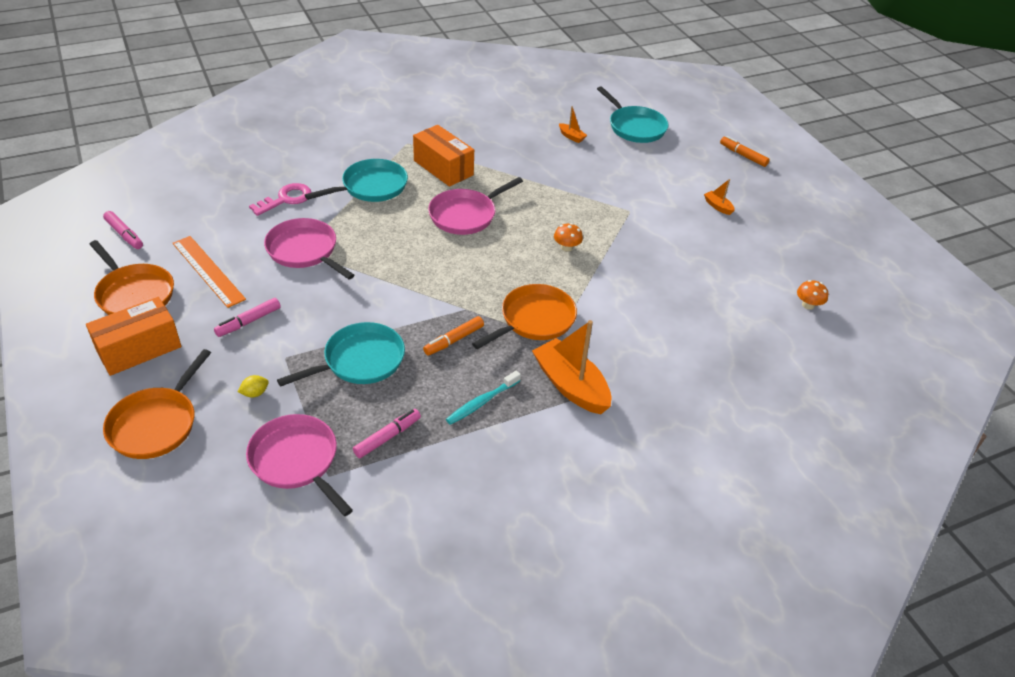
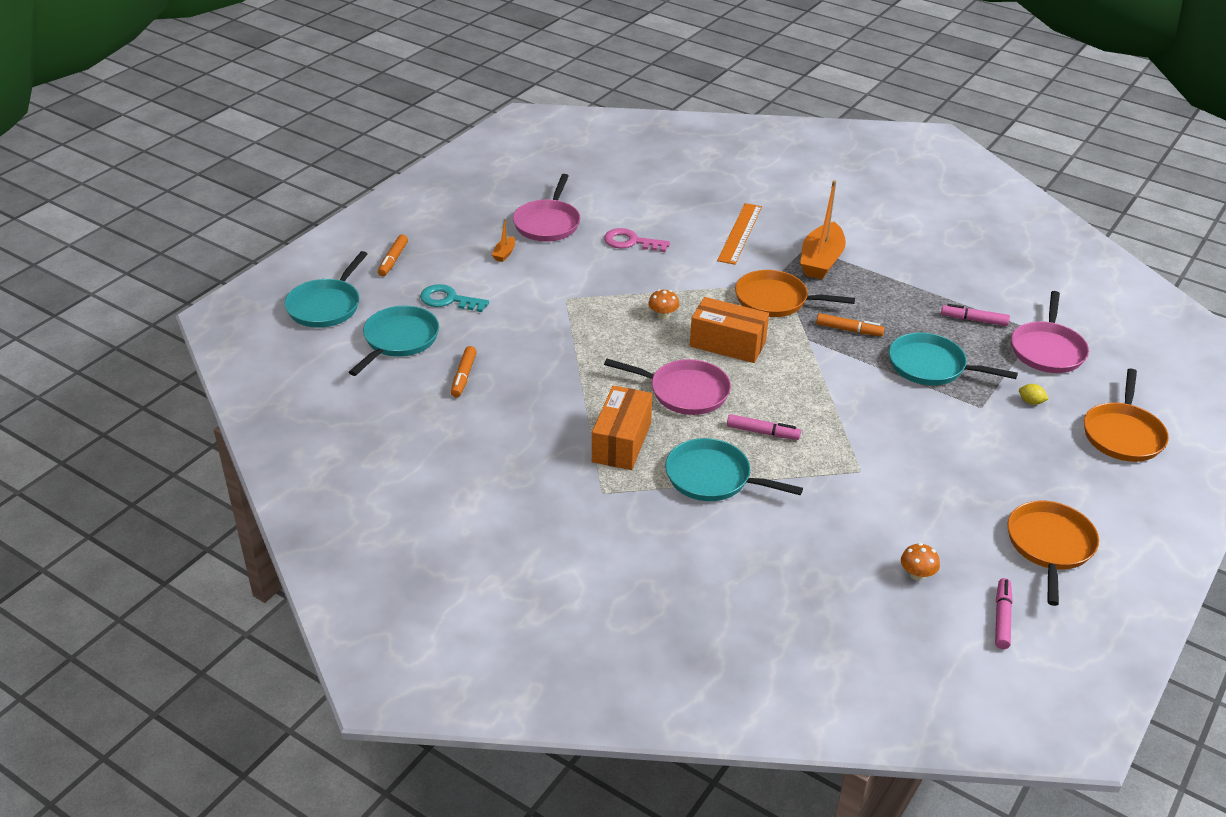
camera: 120 degrees left, 5 degrees down
(139, 349) = (1088, 495): orange box -> orange box (727, 344)
(156, 424) = (1123, 434): orange pan -> orange pan turned 120 degrees clockwise
(208, 271) = (962, 516): orange ruler -> orange ruler (740, 233)
(249, 322) = (978, 450): pink marker -> pink marker (762, 432)
(286, 199) = (805, 529): pink key -> pink key (631, 242)
(304, 250) = (858, 469): pink pan -> pink pan (548, 223)
(481, 402) = (889, 293): turquoise toothbrush -> none
(571, 137) = (464, 376): orange boat -> orange marker
(669, 160) = (448, 300): none -> turquoise key
(699, 114) = (326, 306): none -> turquoise pan
(808, 305) = (600, 185): orange mushroom -> orange mushroom (917, 574)

